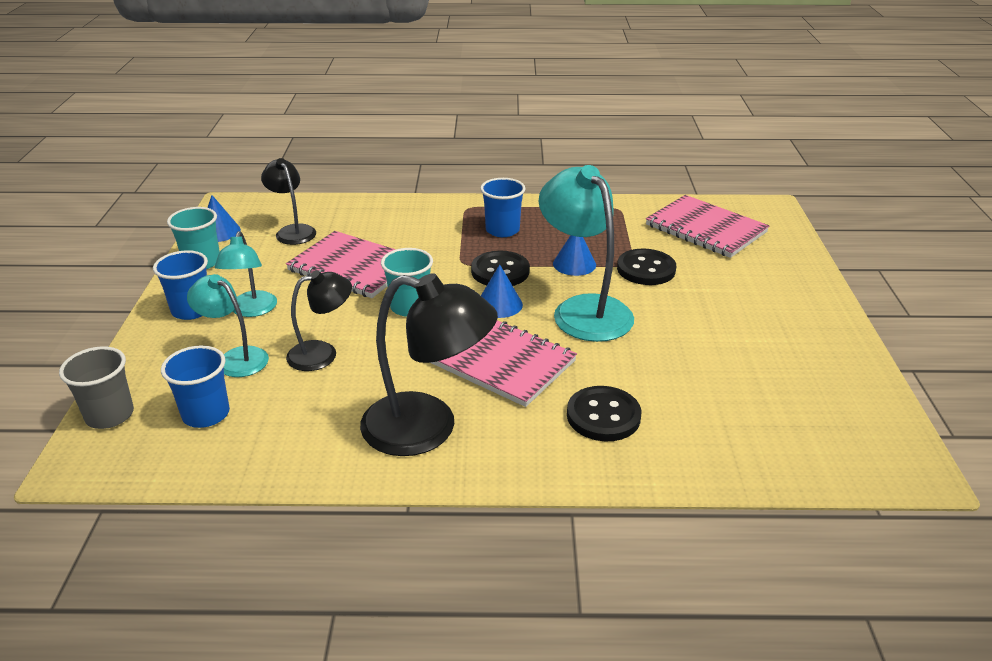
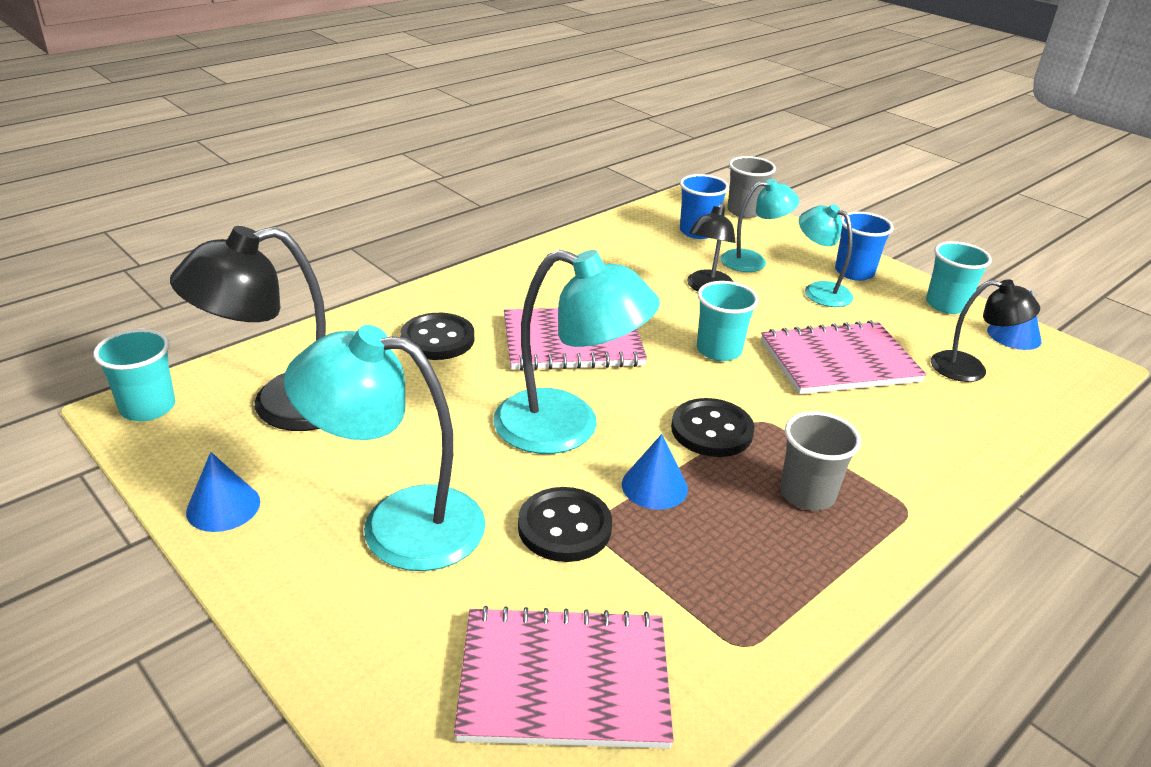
camera: 135 degrees right, 0 degrees up
(428, 429) = (553, 279): black lamp -> black lamp (284, 406)
(499, 304) = (652, 392): blue cone -> blue cone (223, 506)
(502, 230) = (807, 494): blue cup -> grey cup
(738, 307) = (398, 524): none -> turquoise lamp
(894, 465) = (148, 407): none -> turquoise cup

